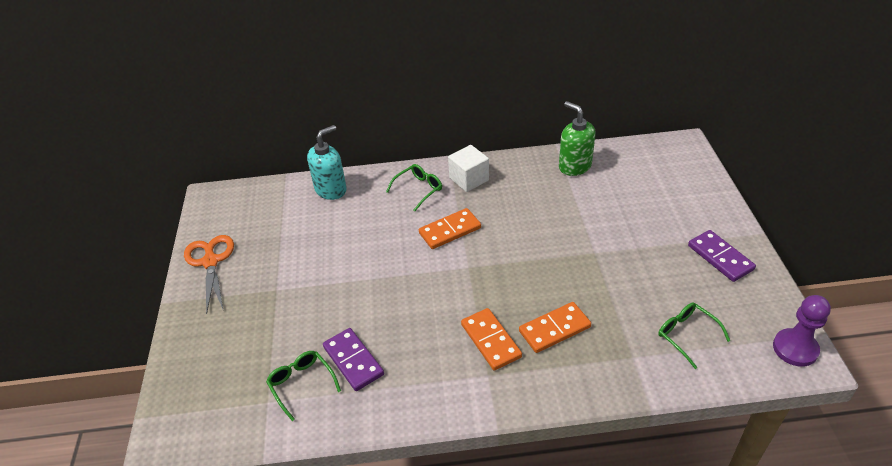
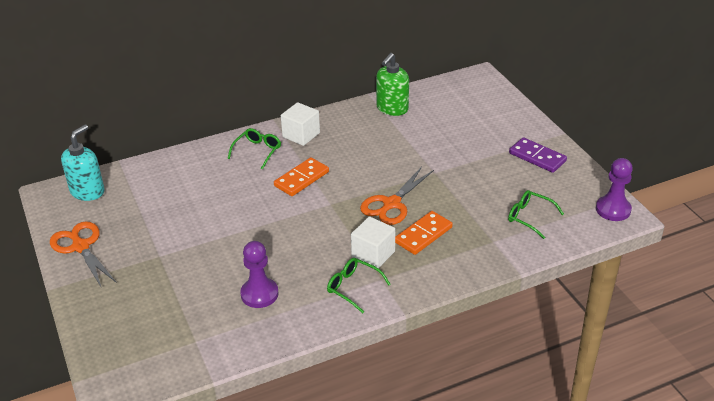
camera: 20 degrees left, 5 degrees down
(301, 384) = (220, 321): green glasses -> green glasses (353, 287)
(331, 189) = (172, 166): turquoise soap dispenser -> turquoise soap dispenser (87, 191)
(353, 361) = (259, 294): purple domino -> purple pawn
(490, 341) = (373, 254): orange domino -> white cube
(533, 281) = (391, 204): none -> orange scissors
(574, 166) = (392, 109): green soap dispenser -> green soap dispenser turned 90 degrees counterclockwise

